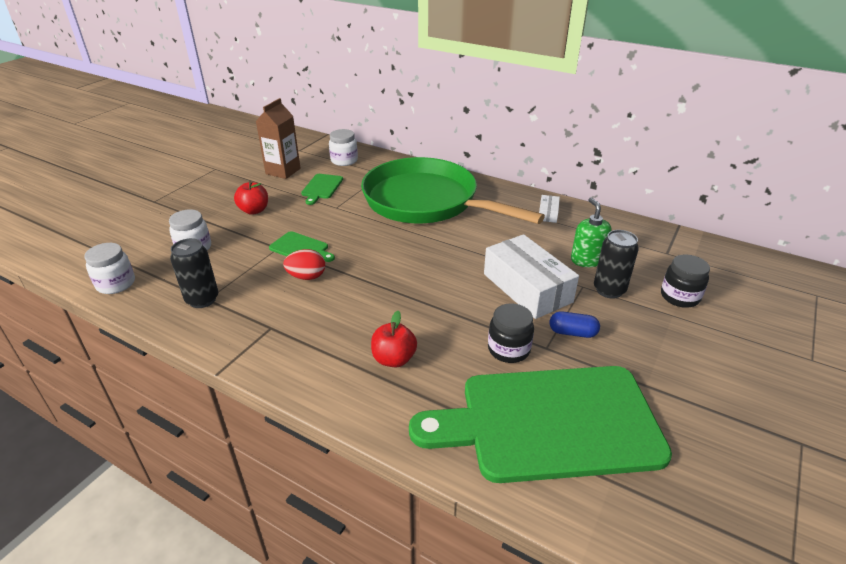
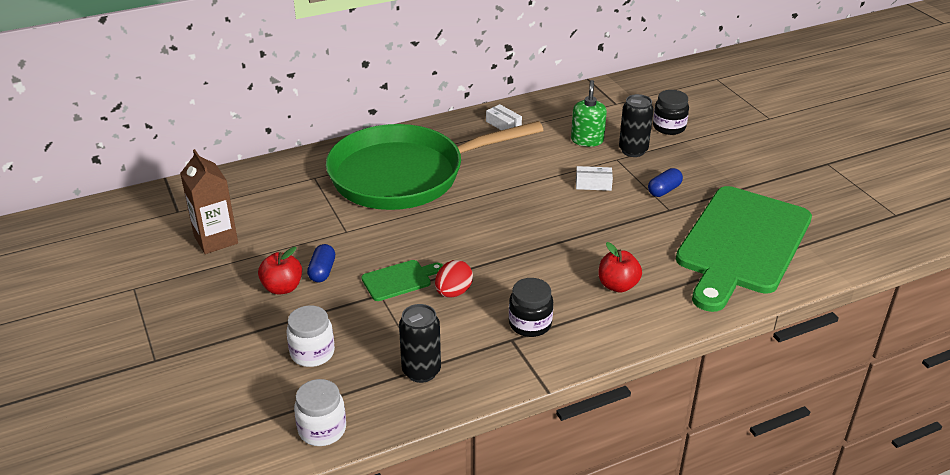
camera: 55 degrees left, 0 degrees up
(284, 217) = (322, 271): none -> blue capsule
(321, 188) = (292, 226): green cutting board -> none
(344, 161) = (251, 190): white jar -> none
(508, 349) = (656, 226): black jar -> black jar (530, 324)
(527, 288) = (593, 184): white box -> white box, size x0.44
(587, 260) = (587, 140): green soap dispenser -> green soap dispenser turned 75 degrees clockwise

